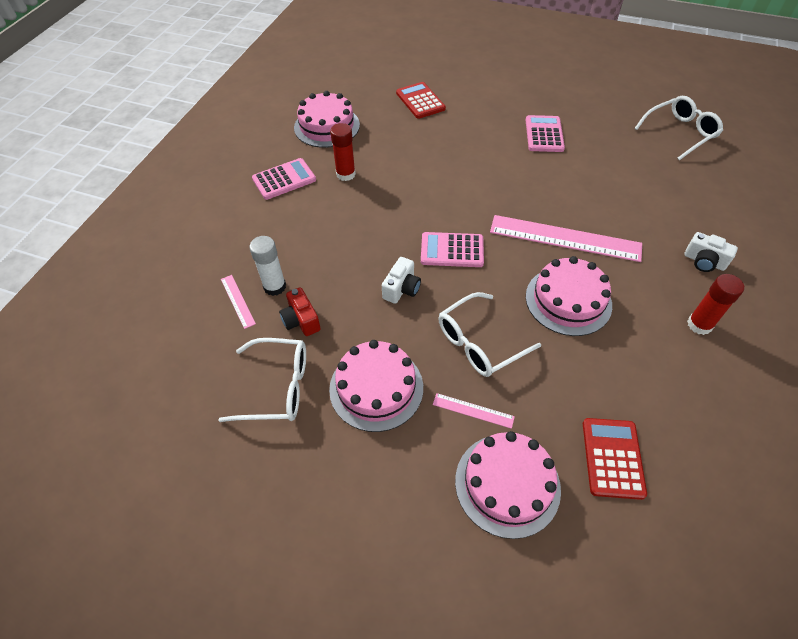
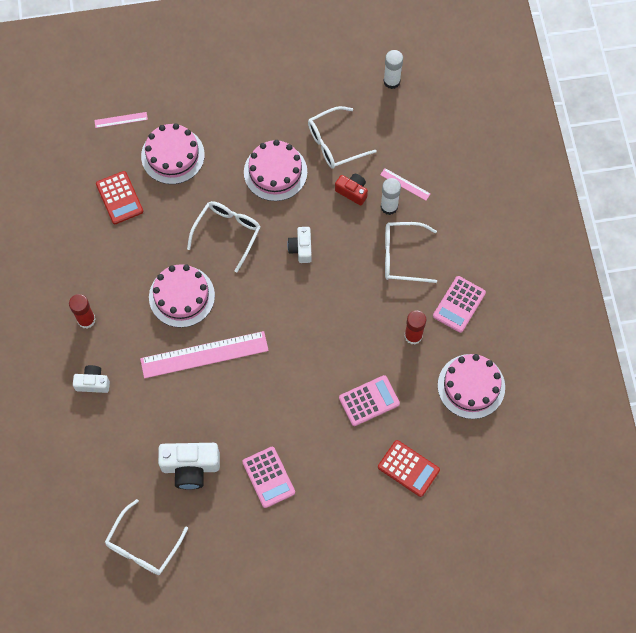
camera: 150 degrees right, 15 degrees up
(138, 434) = (391, 81): none -> white glue stick
(301, 237) = (402, 256): none -> white glasses
(452, 250) = (283, 299): pink calculator -> pink calculator (369, 401)
(473, 410) = (210, 186): pink ruler -> pink ruler (121, 120)
(615, 164) = (190, 467): none -> white camera

